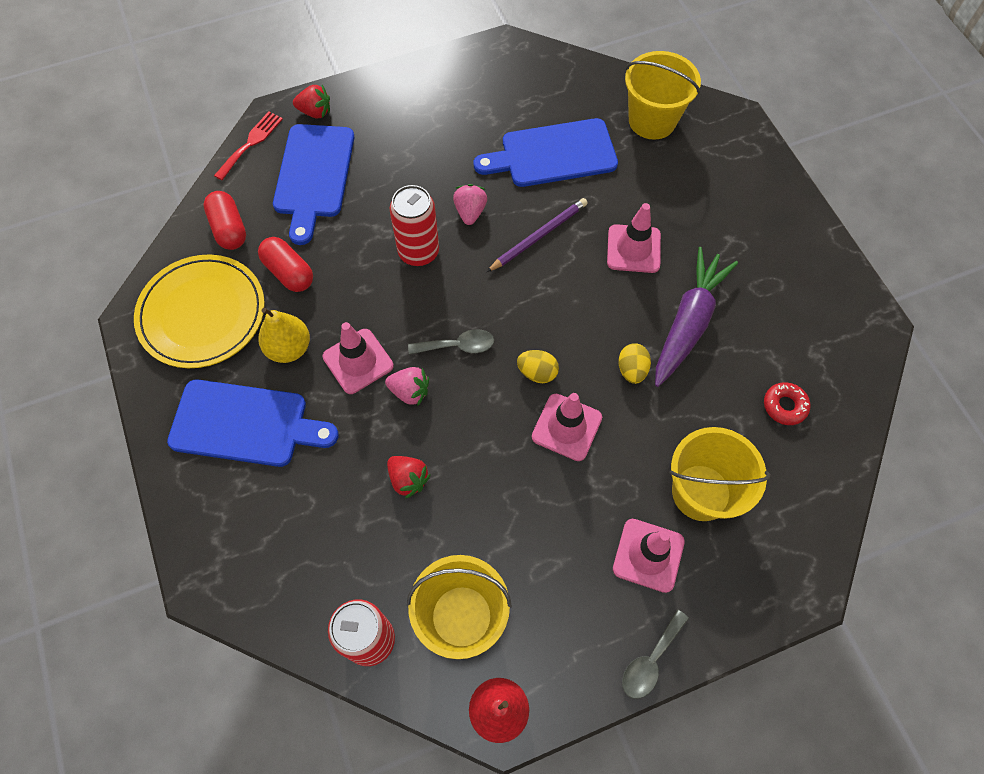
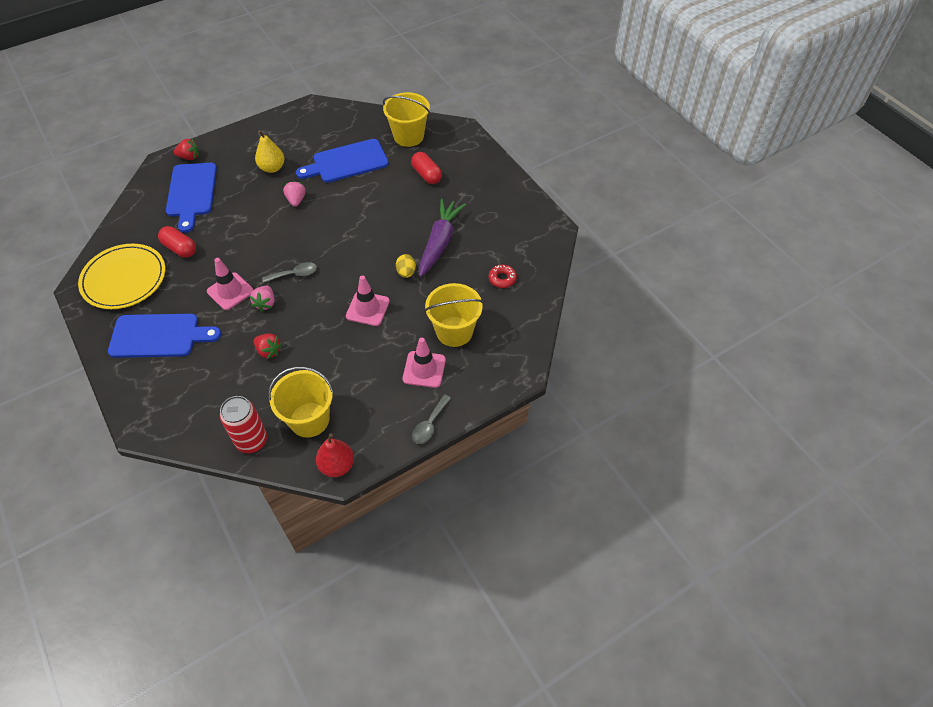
camera: 10 degrees left, 10 degrees down
(229, 229) = (137, 229): red capsule -> red capsule (426, 175)
(251, 143) = (148, 179): red fork -> none
(289, 348) = (184, 290): yellow pear -> yellow pear (272, 168)
(410, 391) = (265, 303): pink strawberry -> pink strawberry turned 90 degrees clockwise
(418, 252) = (264, 226): red can -> none
(537, 373) = (346, 282): yellow egg -> none
(539, 236) = (341, 208): purple pencil -> none
(633, 249) = (402, 207): pink traffic cone -> none

